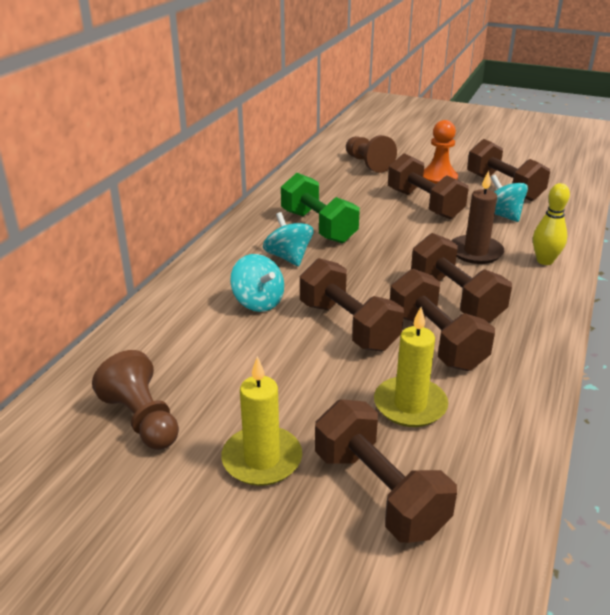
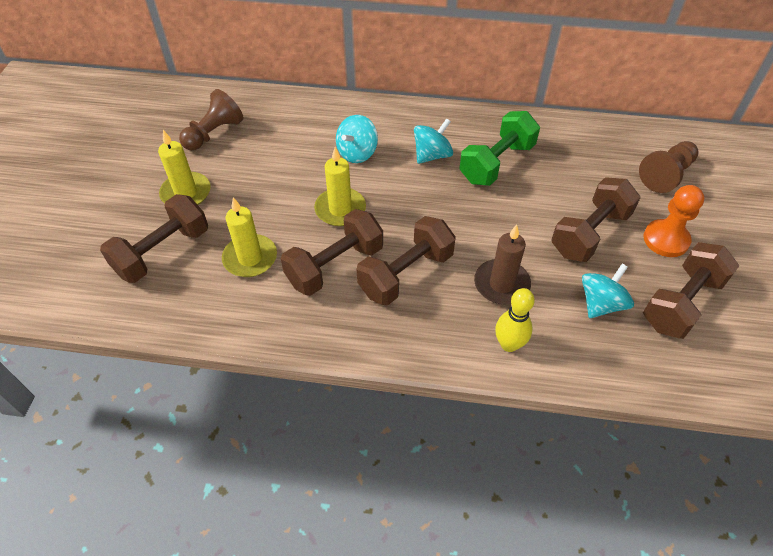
camera: 75 degrees right, 20 degrees up
(348, 326) = (340, 209): brown dumbbell -> yellow candle

